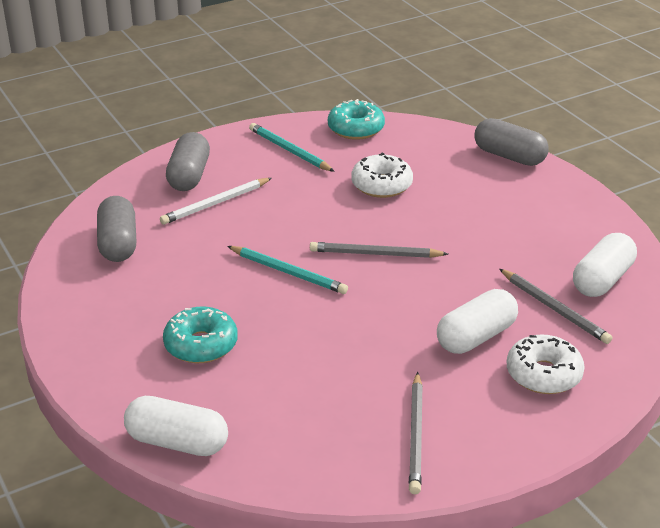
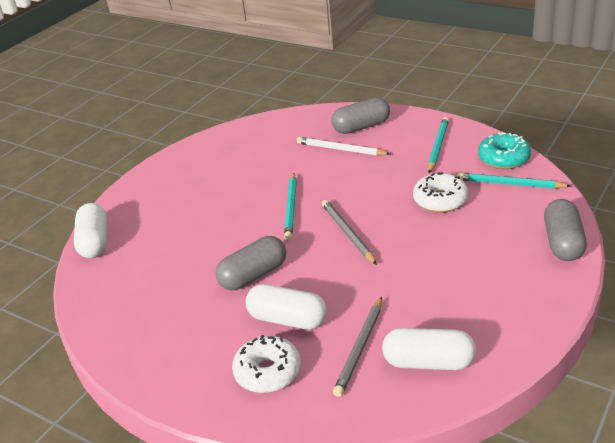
camera: 65 degrees right, 0 degrees up
(118, 243) = (264, 139): grey capsule -> grey capsule (253, 275)
(201, 345) = (188, 210): turquoise donut -> none
(399, 143) = (510, 184): none -> turquoise pencil
(416, 435) = (156, 333): grey pencil -> none

